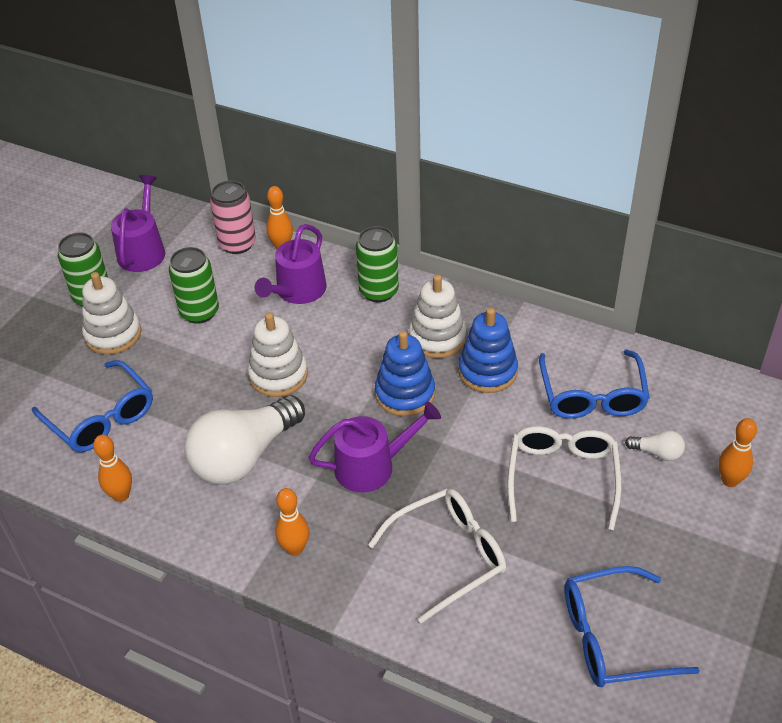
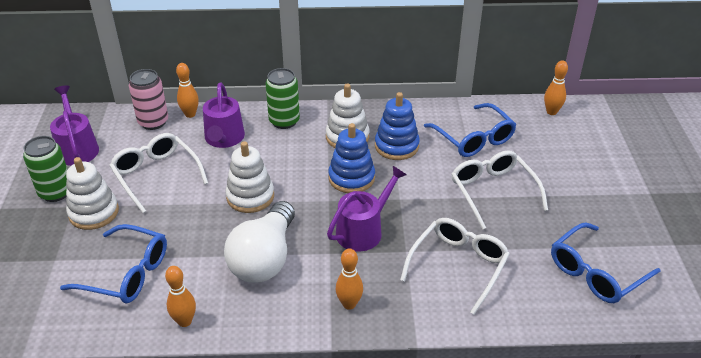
camera: 30 degrees left, 5 degrees down
(199, 312) = (156, 175): green can -> white glasses
(657, 453) = (537, 157): white light bulb -> none
(729, 481) = (590, 158): orange bowling pin -> orange bowling pin (551, 112)

